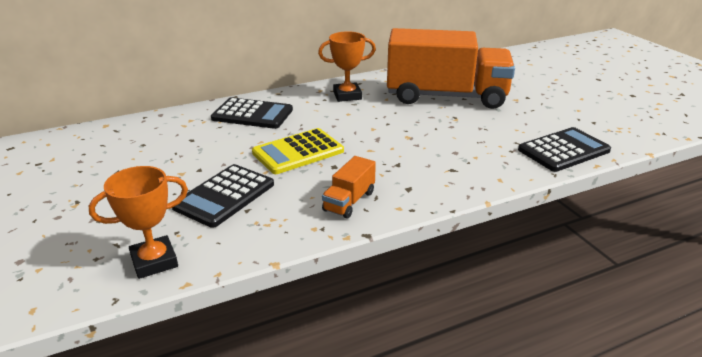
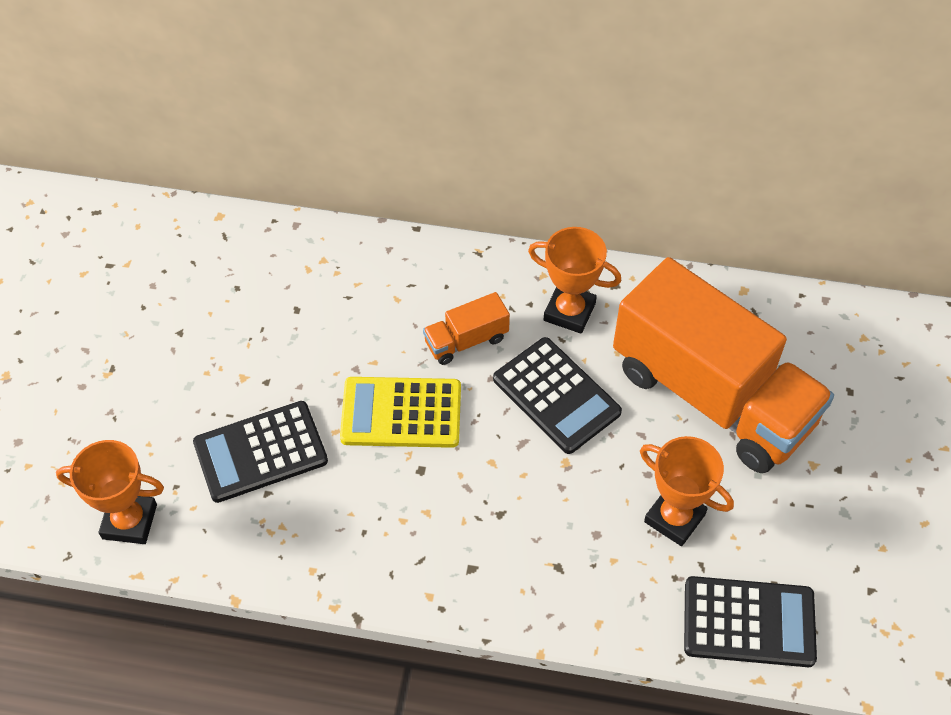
camera: 35 degrees right, 25 degrees up
(252, 114) = (407, 290): black calculator -> black calculator (556, 396)
(349, 201) = (384, 548): orange truck -> orange truck (466, 340)
(483, 134) = (674, 518): none -> orange trophy

